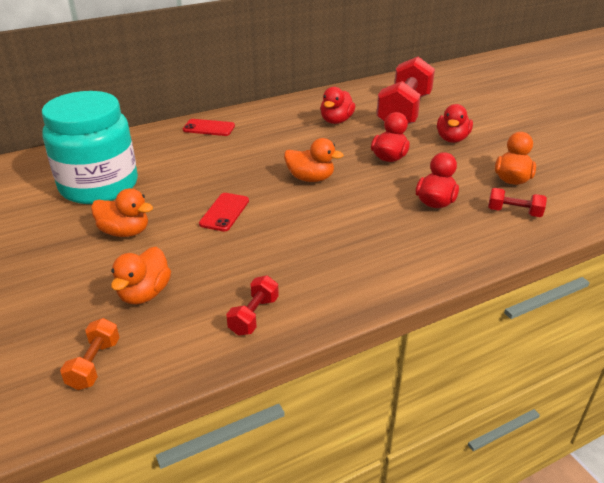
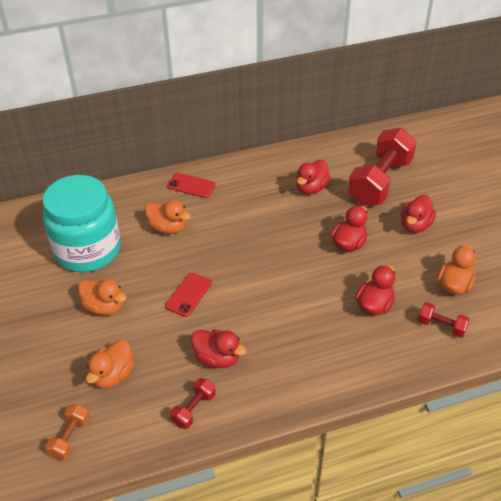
camera: 10 degrees right, 10 degrees up
(271, 264) = (217, 358): none -> red duck
(310, 178) = (270, 262): orange duck -> orange duck (168, 228)

